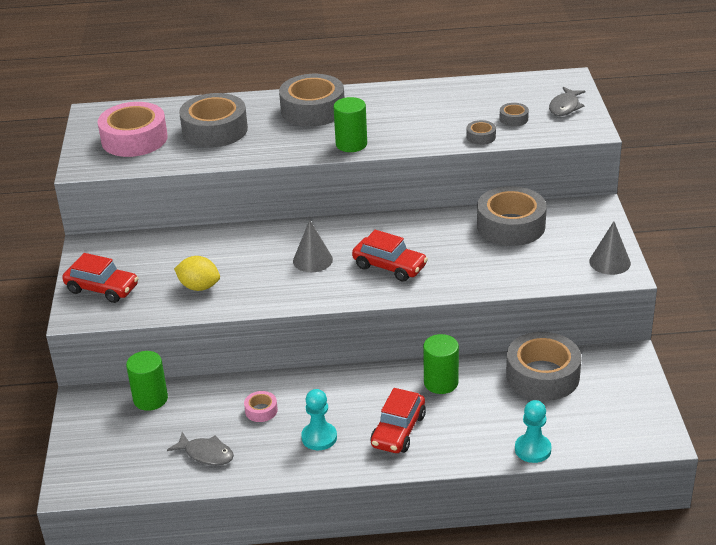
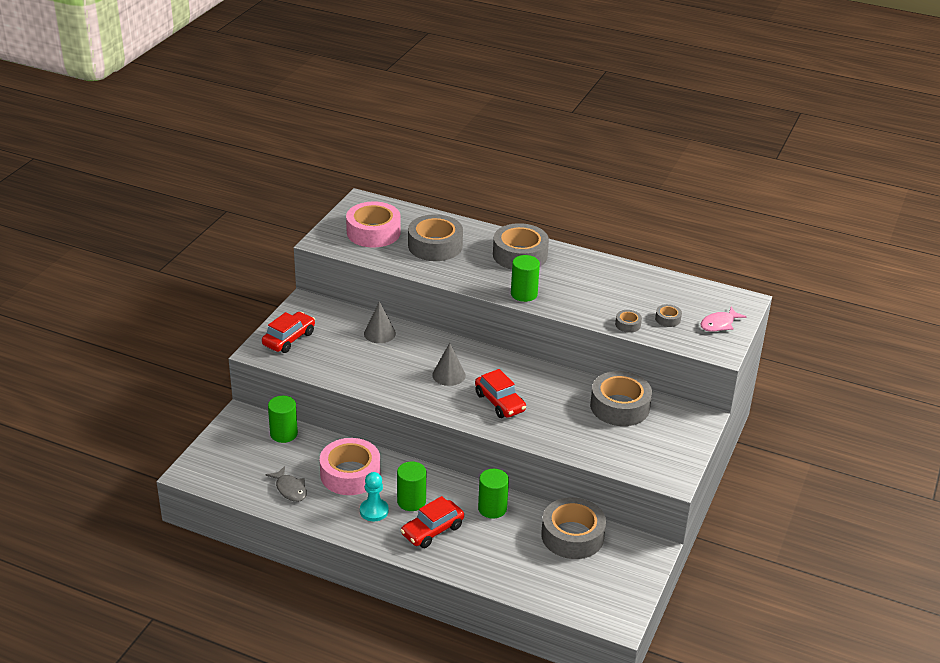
camera: 25 degrees right, 0 degrees up
(102, 289) = (289, 339): red car -> red car turned 105 degrees counterclockwise
(199, 287) = (354, 363): yellow lemon -> none
(261, 410) = (350, 474): pink tape -> pink tape, size x2.29
(351, 411) = (411, 501): none -> green cylinder
(532, 449) = (517, 587): turquoise pawn -> none
(565, 107) = (719, 324): grey fish -> pink fish
(610, 262) = (671, 467): grey cone -> grey cone (379, 333)

